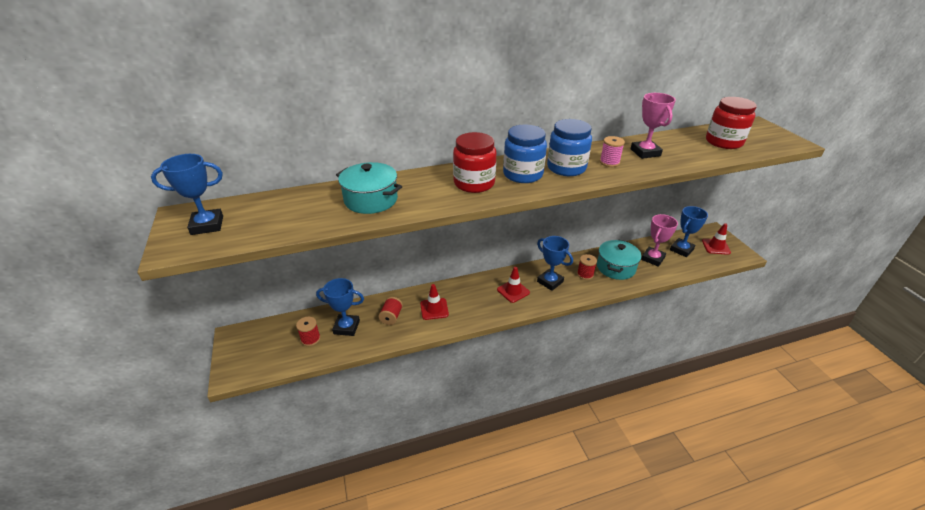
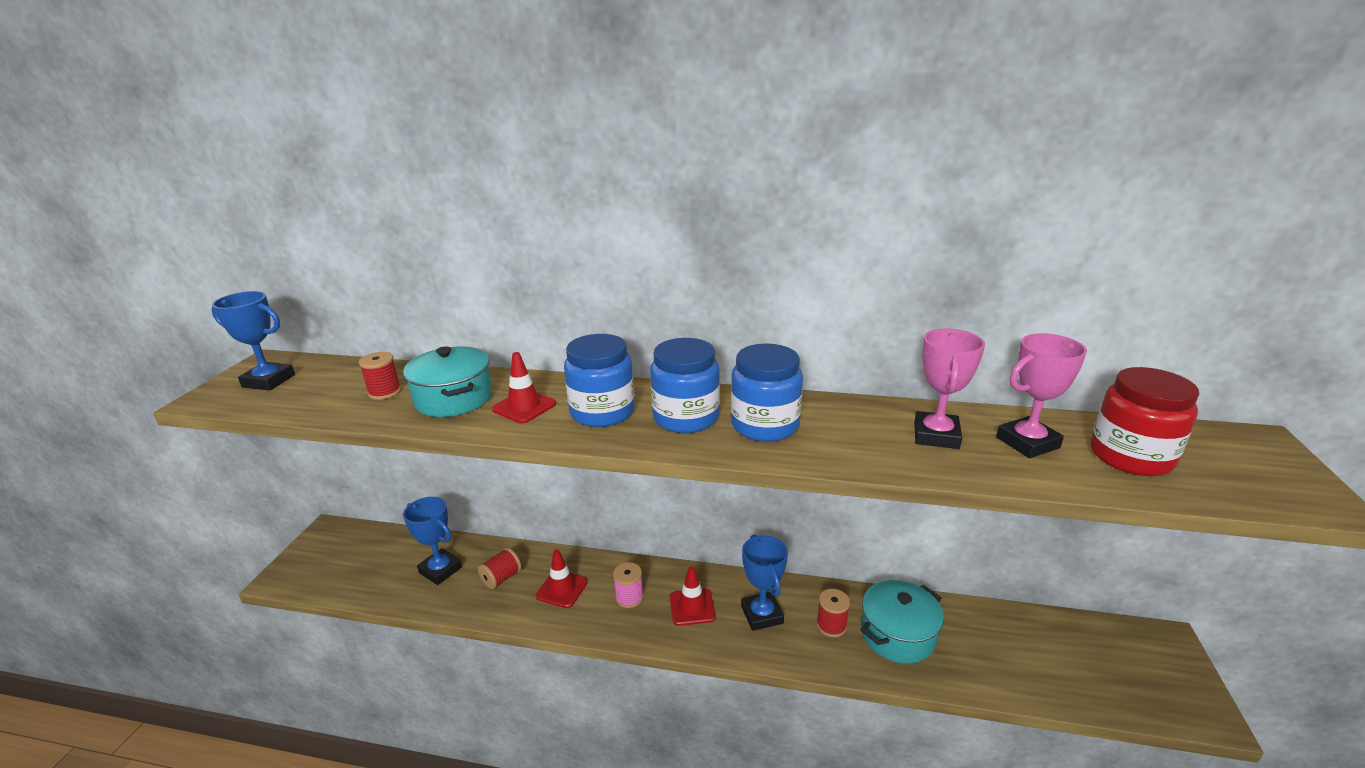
camera: 30 degrees right, 10 degrees down
(310, 339) = (391, 568): red spool -> red spool (385, 392)
(474, 183) = (602, 412): red jar -> blue jar
(609, 162) = (848, 435): pink spool -> pink spool (629, 597)
(652, 258) = (985, 645): pink trophy -> pink trophy (1027, 442)
(681, 249) = (1061, 650): blue trophy -> none
(716, 247) = (1148, 673): red traffic cone -> red traffic cone (524, 407)

